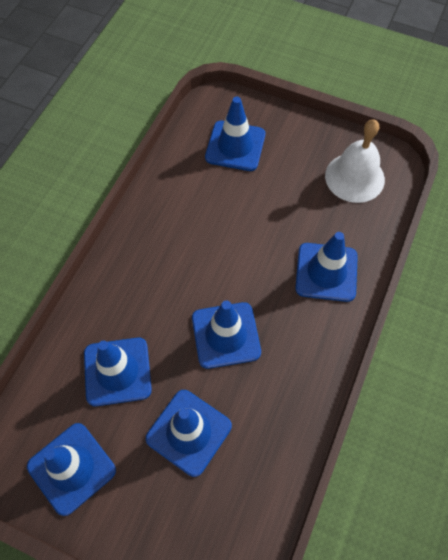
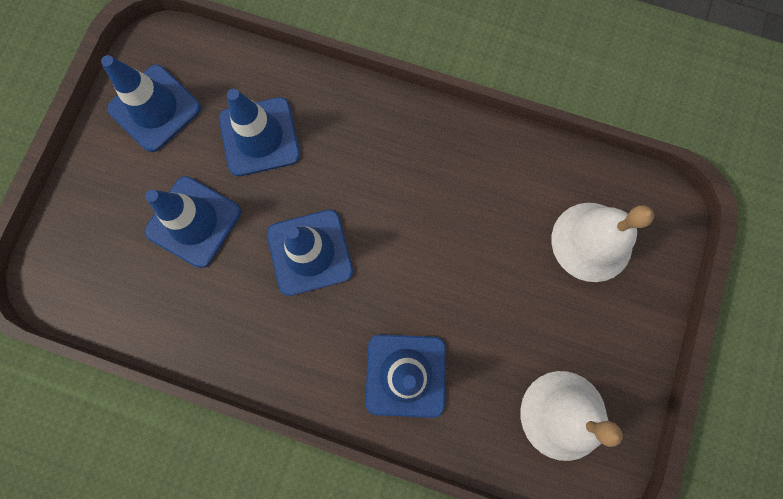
camera: 85 degrees right, 15 degrees up
(235, 146) = (591, 241): blue traffic cone -> white bell

